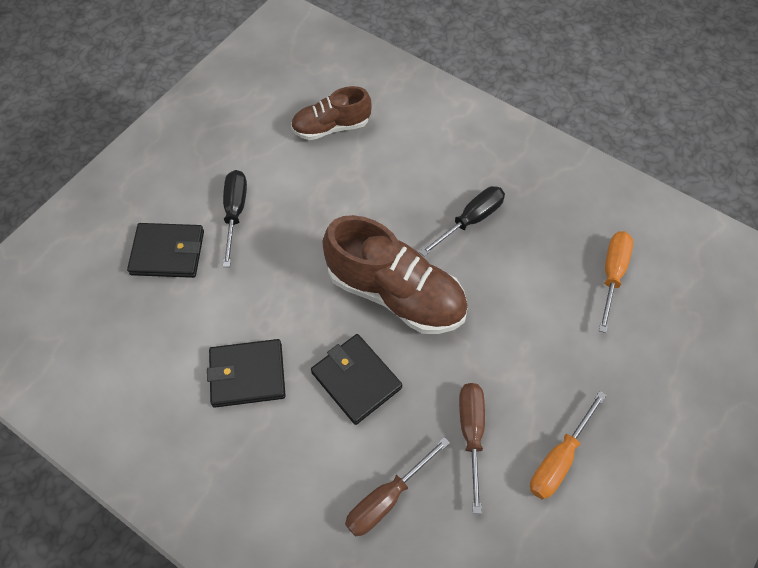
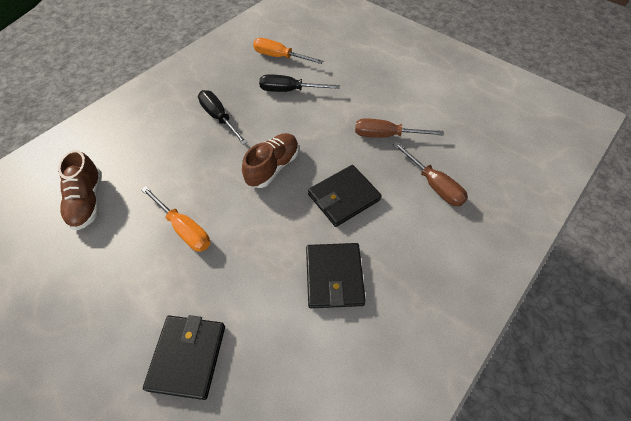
camera: 85 degrees left, 5 degrees down
(235, 212) = (157, 288): black screwdriver -> black screwdriver (289, 90)
(396, 293) = (273, 167): brown shoe -> brown shoe, size x0.60
(559, 459) = (401, 97): orange screwdriver -> orange screwdriver (184, 229)

